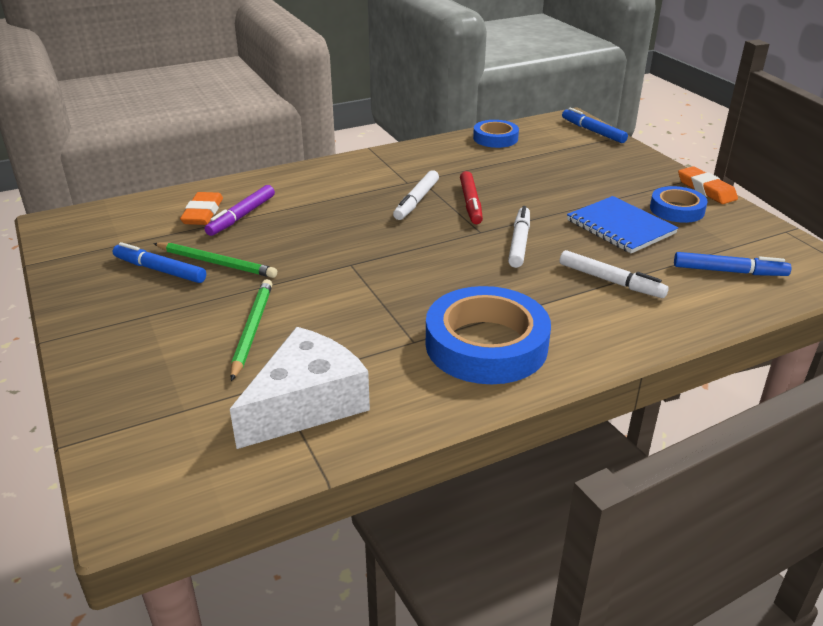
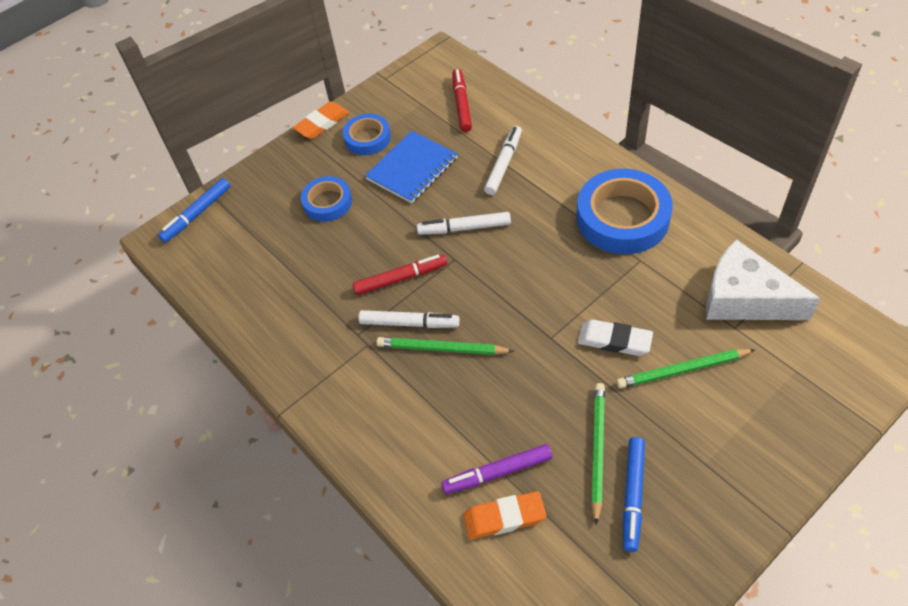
camera: 100 degrees left, 20 degrees up
(241, 216) = (497, 472): purple marker -> purple marker turned 150 degrees clockwise
(319, 298) = (614, 341): none -> white eraser
(379, 211) = (442, 348): none -> green pencil
(495, 138) = (231, 294): blue tape -> blue tape (327, 202)
(729, 271) = (462, 104): blue marker -> red marker

